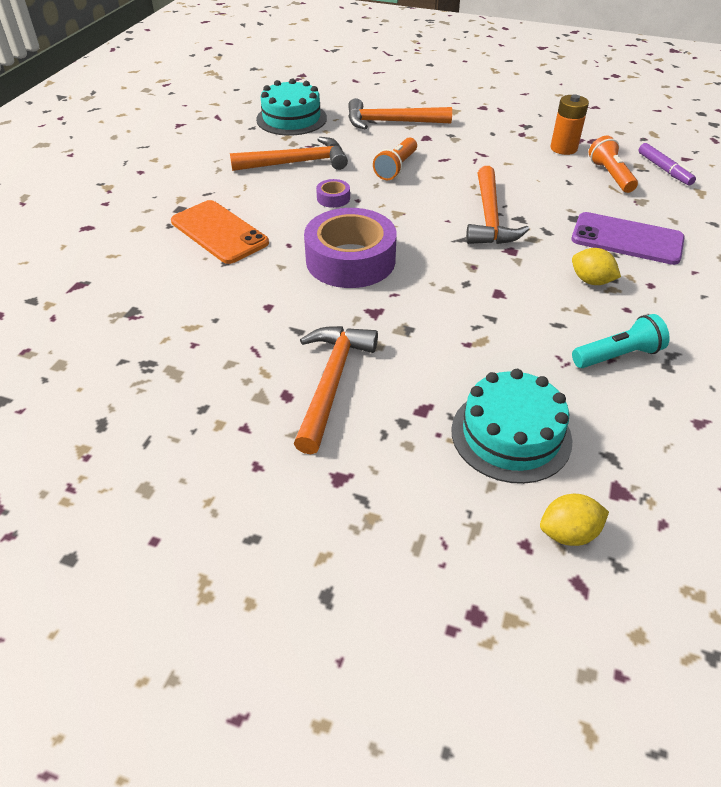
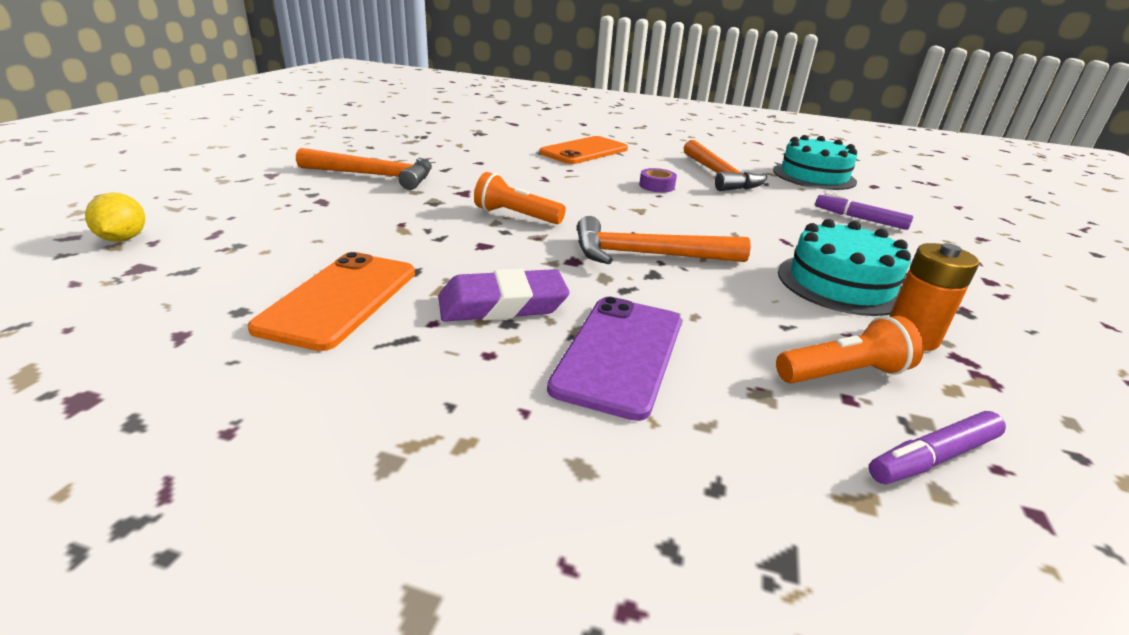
camera: 85 degrees right, 15 degrees down
(350, 260) = (546, 188): purple tape -> none
(391, 122) = (860, 218): orange hammer -> purple marker
(396, 168) = (741, 215): orange flashlight -> orange flashlight (516, 216)
(511, 435) = (261, 229): turquoise cake -> turquoise cake (840, 284)
(591, 281) = (502, 304): yellow lemon -> purple eraser
(617, 355) = (339, 299): turquoise flashlight -> orange phone

